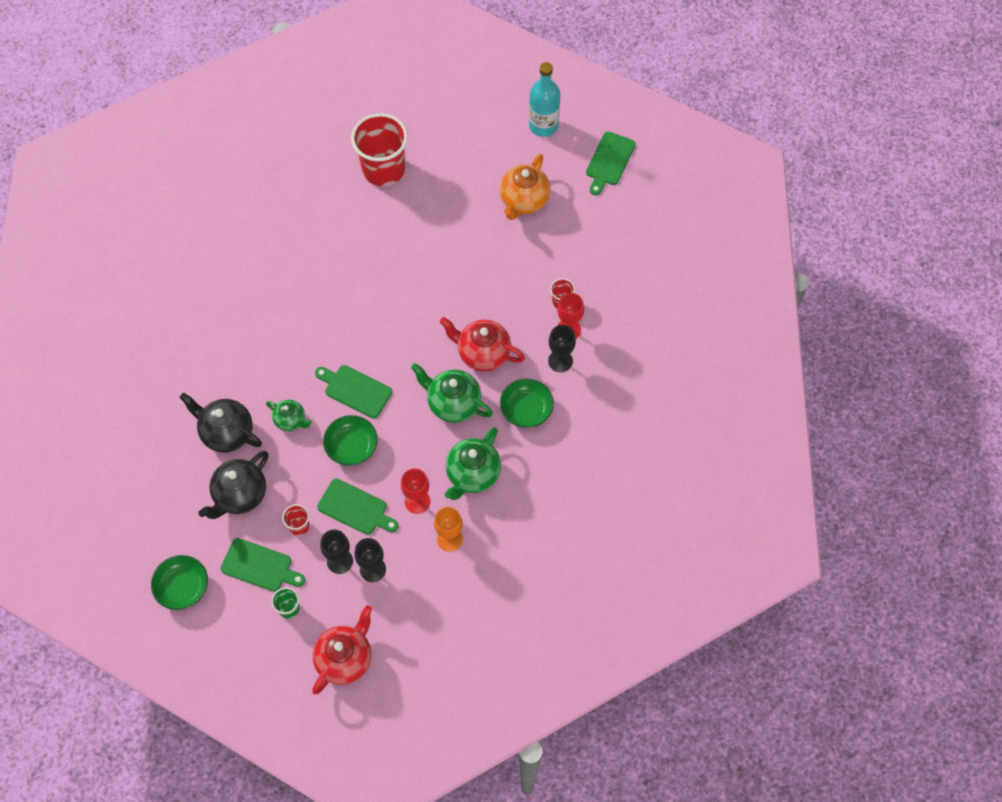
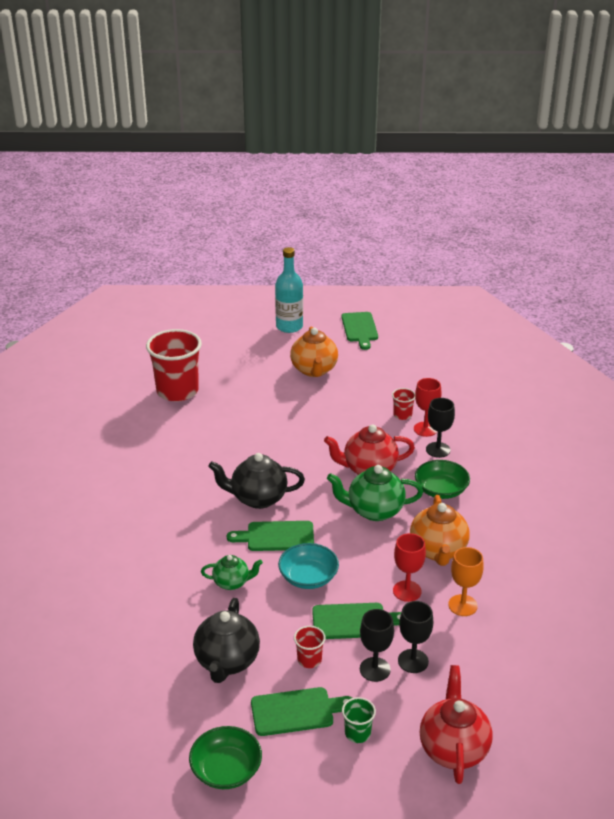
camera: 30 degrees left, 30 degrees down
(226, 433) = (173, 618): black teapot -> black teapot (258, 498)
(351, 446) = (308, 577): green bowl -> turquoise bowl
(472, 474) = (438, 551): green teapot -> orange teapot

